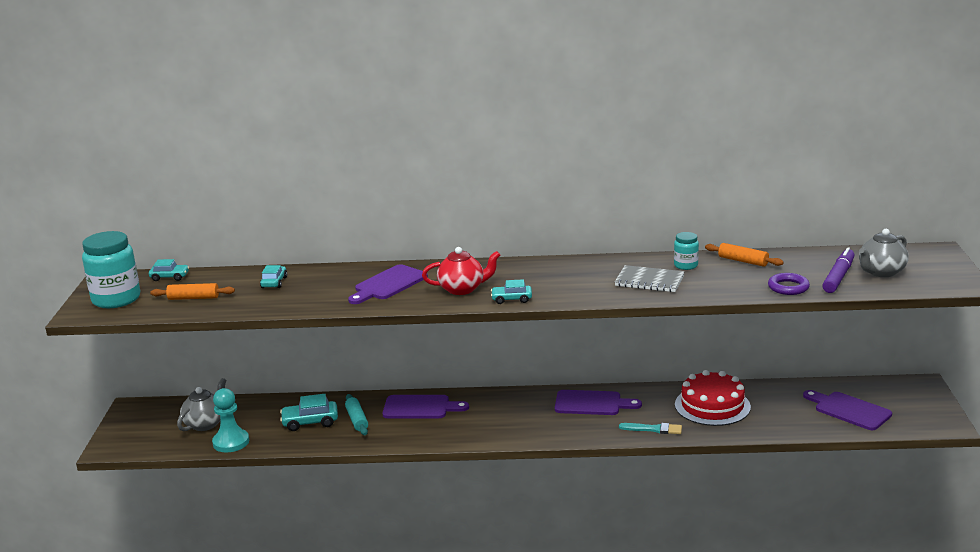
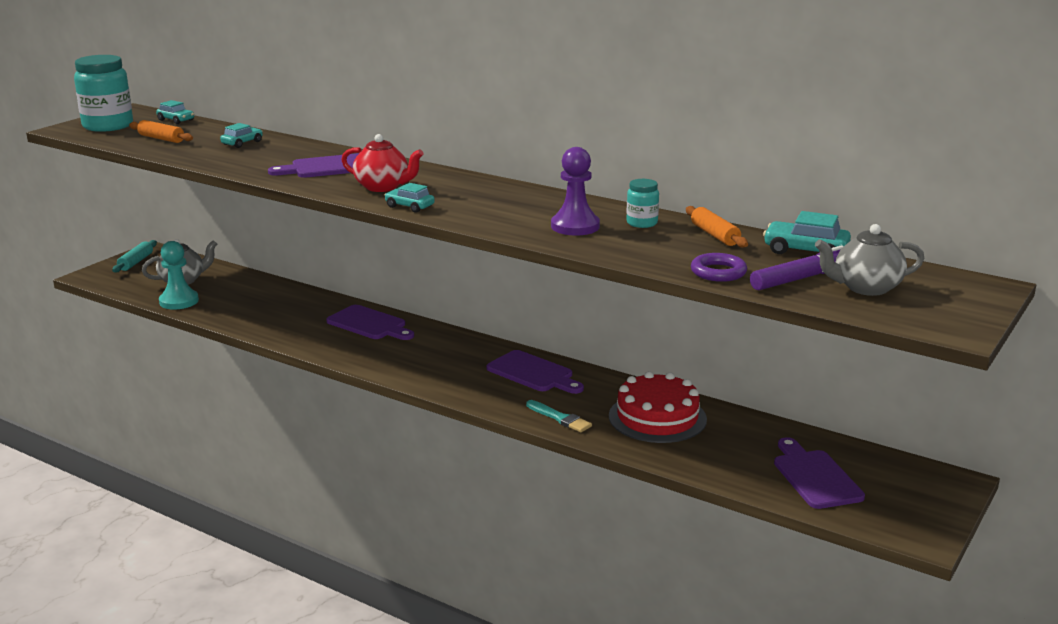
camera: 30 degrees right, 0 degrees up
(310, 422) = (262, 306): turquoise car -> turquoise car (805, 251)
(357, 420) = (301, 317): turquoise rolling pin -> turquoise rolling pin (136, 262)
(649, 281) = (575, 226): grey notebook -> purple pawn

